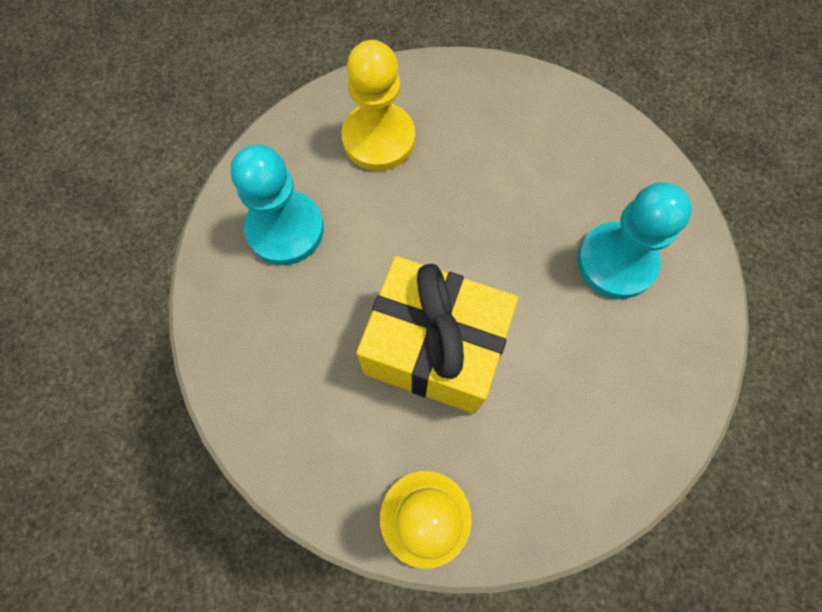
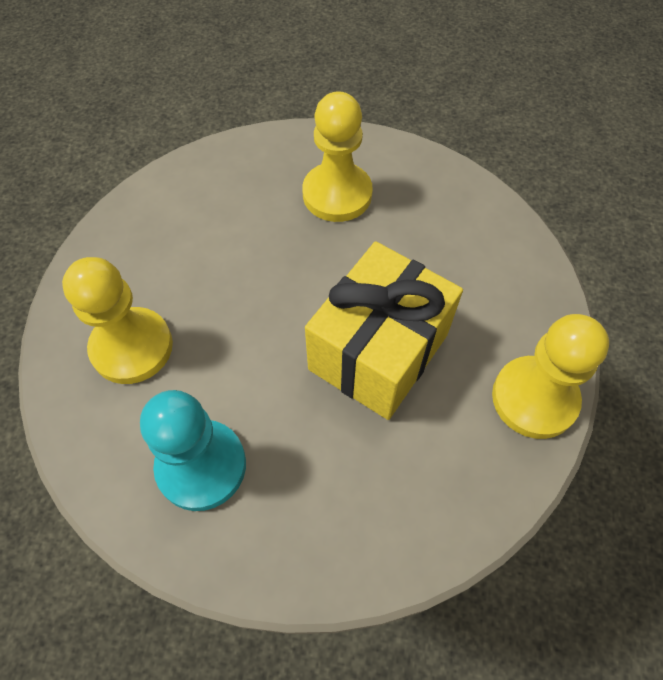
camera: 75 degrees left, 10 degrees down
(616, 262) = (337, 194): turquoise pawn -> yellow pawn

